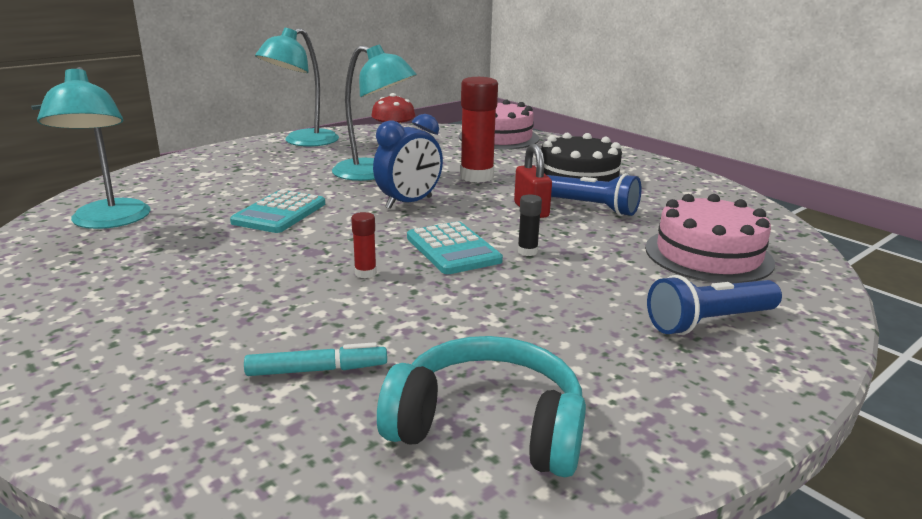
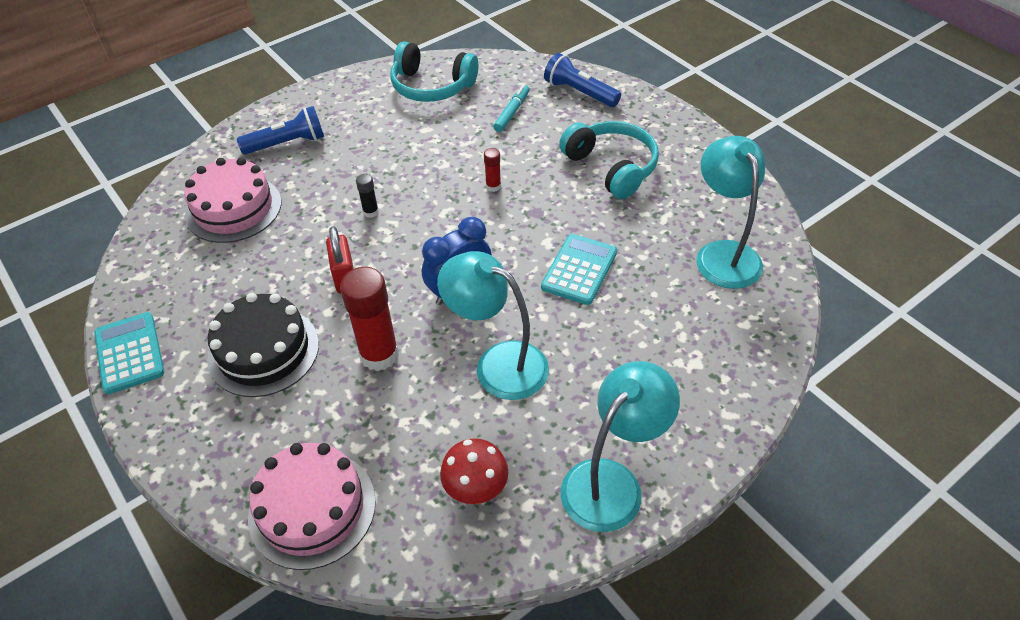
camera: 175 degrees left, 25 degrees up
(180, 292) = (611, 167): none -> turquoise headphones
(316, 370) = (511, 113): turquoise marker -> turquoise marker turned 120 degrees clockwise
(453, 249) = (428, 214): turquoise calculator -> turquoise calculator (130, 353)
(590, 207) = (285, 283): blue flashlight -> blue flashlight (579, 92)

